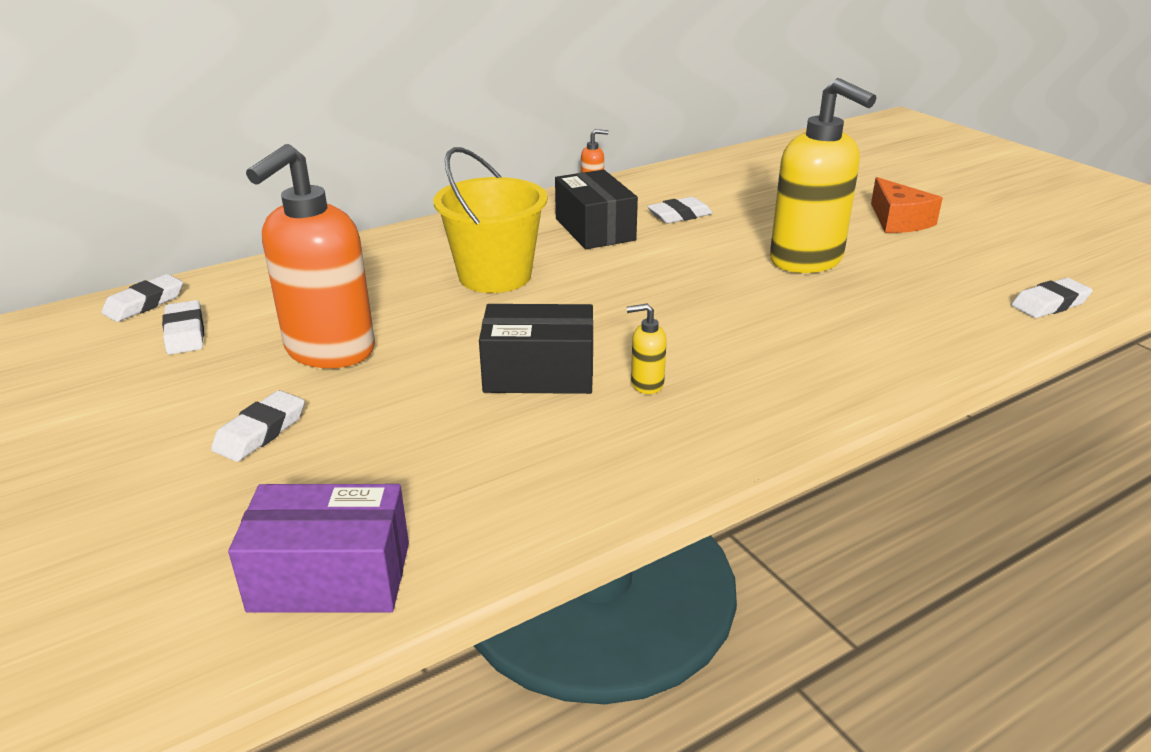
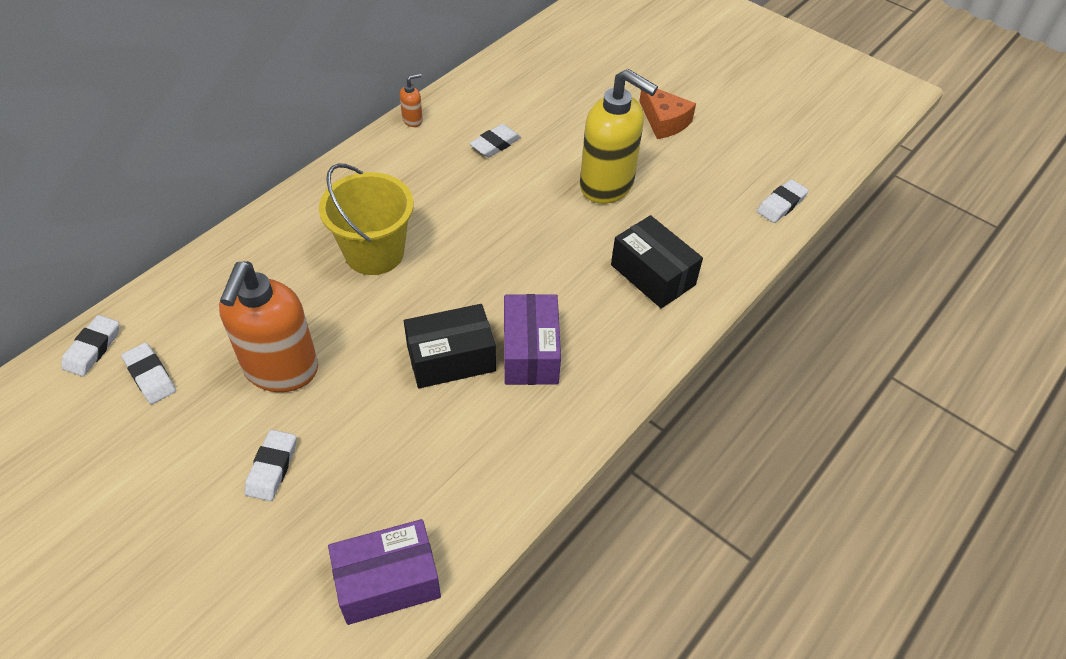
camera: 20 degrees left, 20 degrees up
(594, 229) = (433, 176): black box -> black box (652, 275)
(646, 384) = (530, 352): yellow soap dispenser -> purple box

